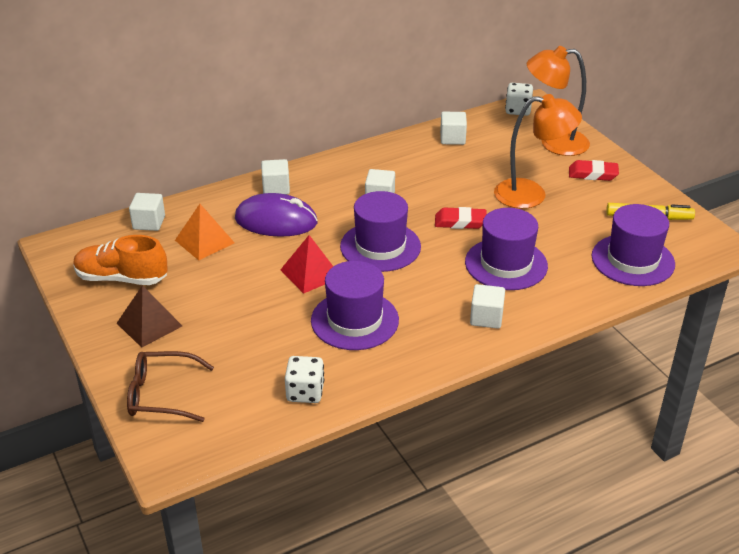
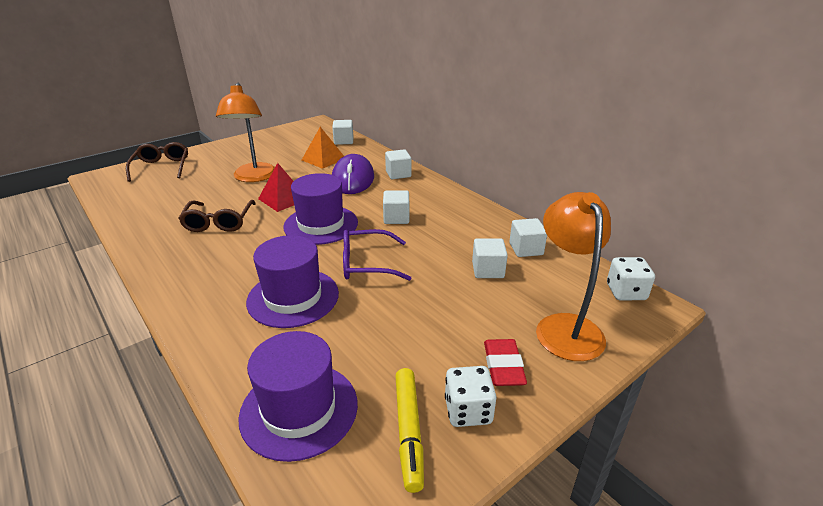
camera: 80 degrees right, 5 degrees down
(122, 278) = (282, 142): orange shoe -> none
(149, 324) = (232, 155): brown pyramid -> none
(305, 392) = (140, 211): white dice -> white dice (468, 411)
(354, 320) = (219, 222): purple hat -> brown glasses
(460, 222) = (366, 264): red eraser -> purple glasses
(486, 318) = (205, 289): white cube -> white cube (488, 270)
(531, 194) = (433, 310): orange lamp -> orange lamp (254, 177)

